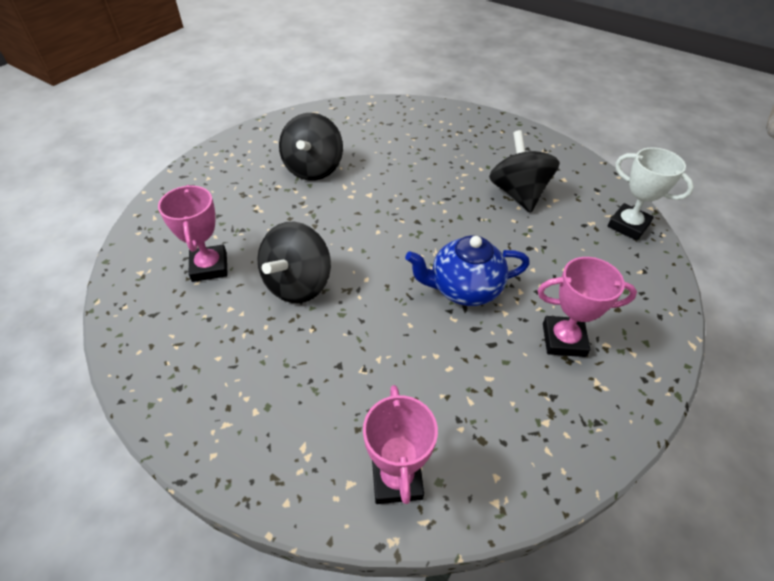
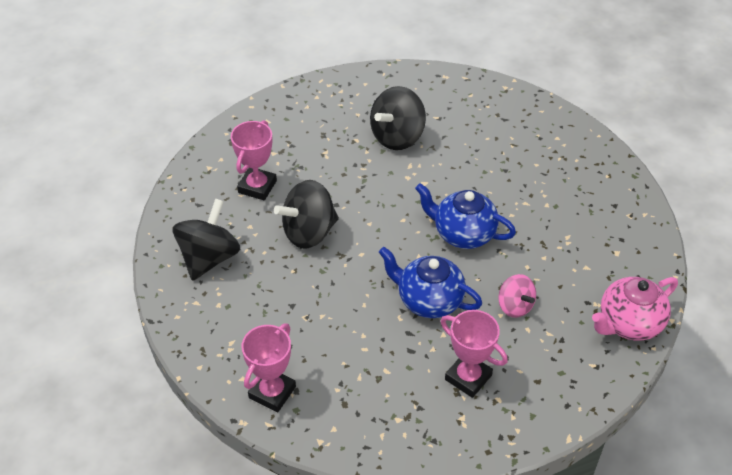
camera: 35 degrees right, 0 degrees up
(439, 219) = (463, 233): none -> blue teapot
(518, 193) = (557, 245): black spinning top -> black spinning top (209, 258)
(536, 256) = (515, 306): none -> pink spinning top
(628, 225) = (628, 323): white trophy -> pink teapot

